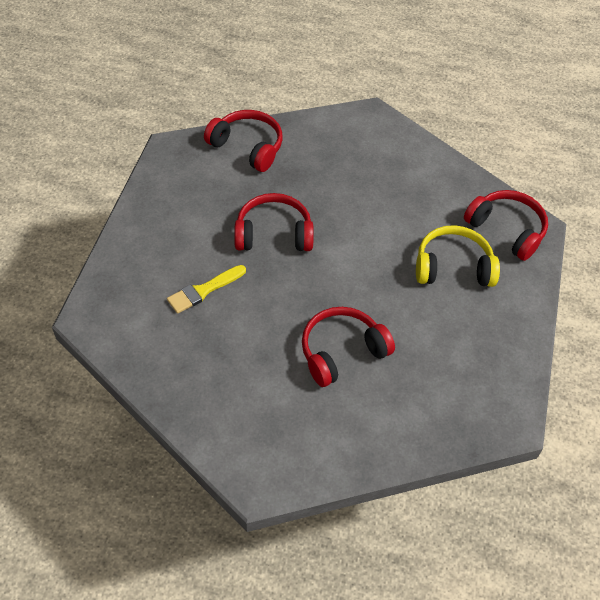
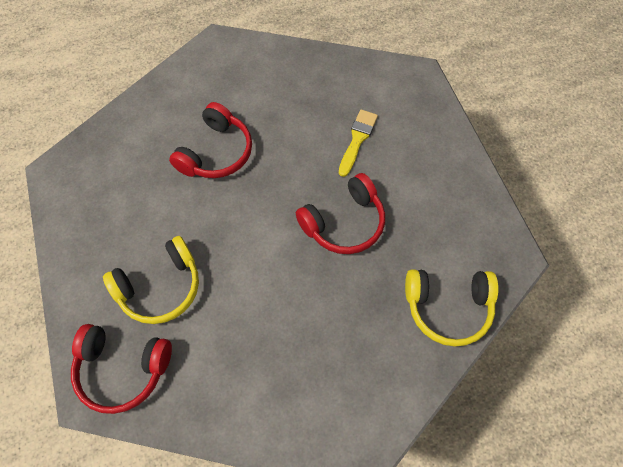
camera: 150 degrees right, 10 degrees up
(247, 147) = (448, 308): red headphones -> yellow headphones

